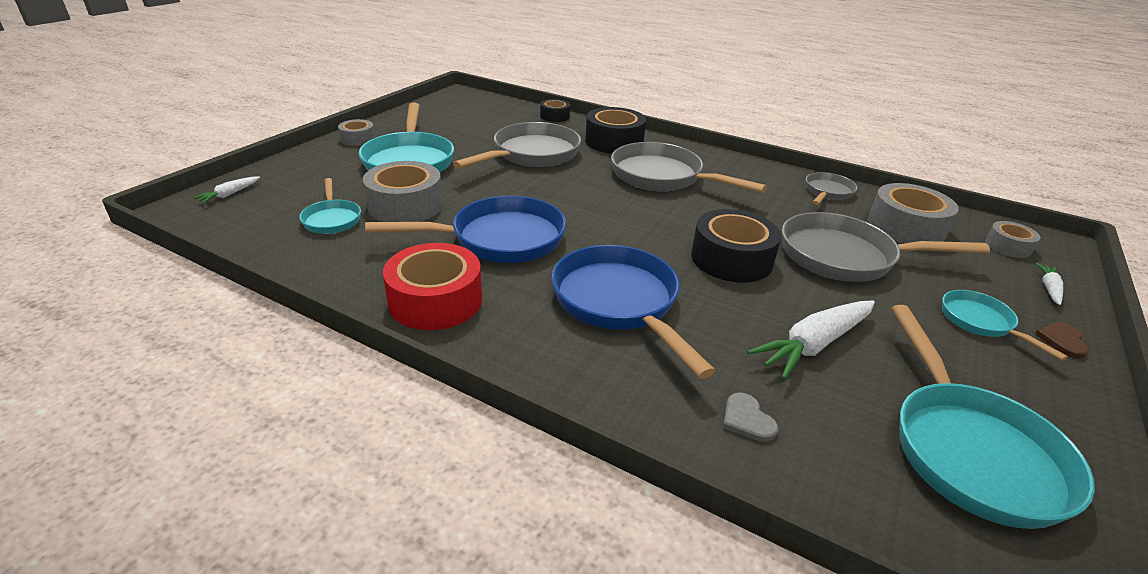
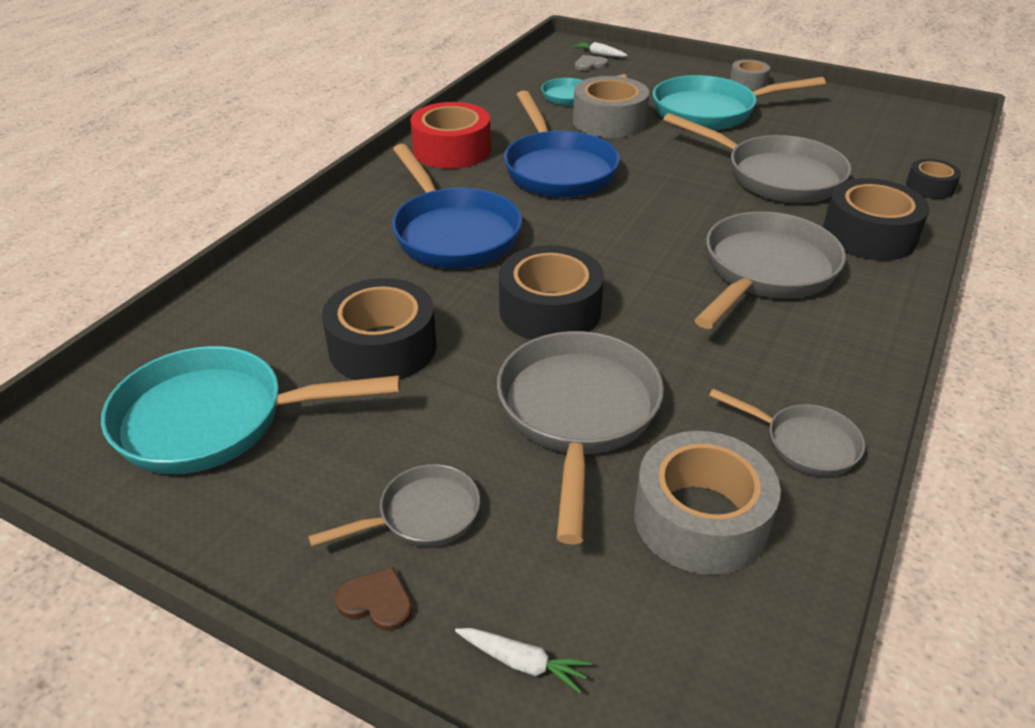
camera: 90 degrees right, 5 degrees up
(619, 303) = (453, 233): blue pan -> blue pan turned 90 degrees clockwise
(747, 419) = (286, 290): grey heart -> grey heart (590, 64)
(814, 345) = (382, 347): white carrot -> black tape
(980, 322) = (422, 515): turquoise pan -> grey pan
(1008, 246) = (672, 666): grey tape -> none

